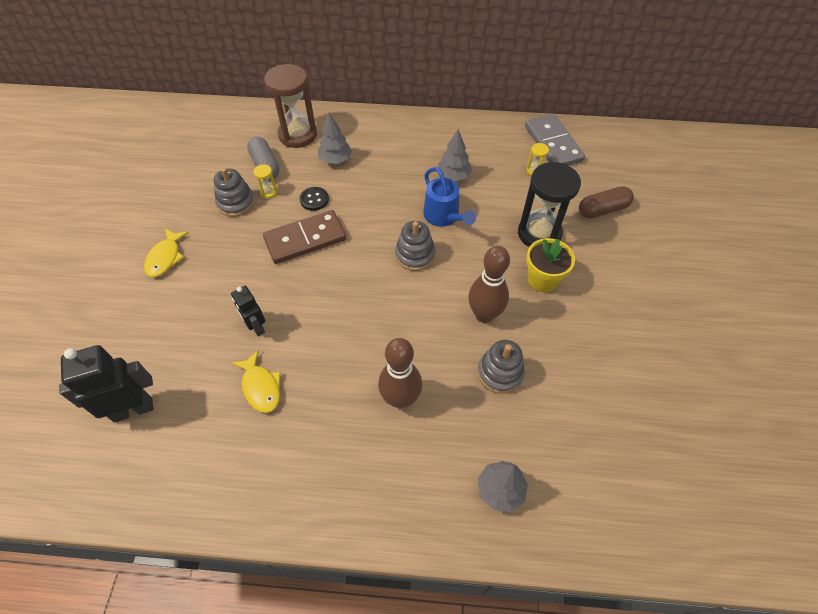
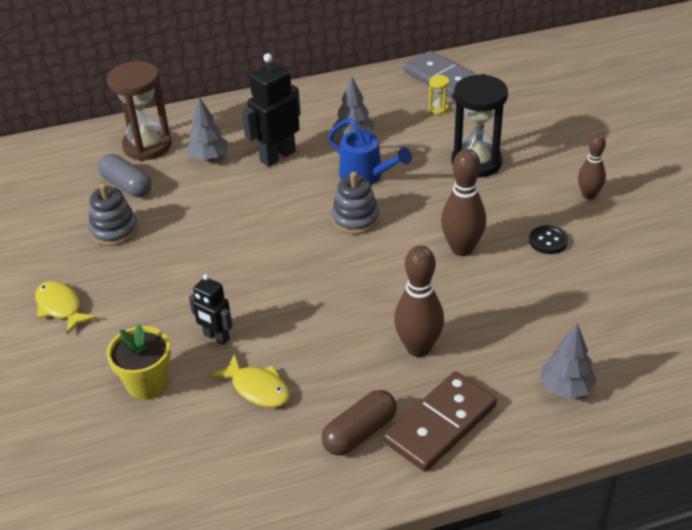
camera: 20 degrees left, 15 degrees down
(133, 409) = (118, 458): black robot -> black robot (277, 156)
(165, 257) = (60, 307): yellow fish -> yellow fish turned 150 degrees clockwise
(269, 192) = (148, 209): yellow hourglass -> none
(305, 239) = (221, 241): brown domino -> brown domino (440, 424)
(314, 199) = (207, 201): black button -> black button (548, 241)
(500, 373) = (507, 293): grey stacking toy -> none
(542, 280) = (503, 201): yellow flower pot -> yellow flower pot (147, 384)
(602, 210) = (528, 124): brown capsule -> brown capsule (360, 433)
(619, 299) = (588, 195): none -> brown bowling pin

